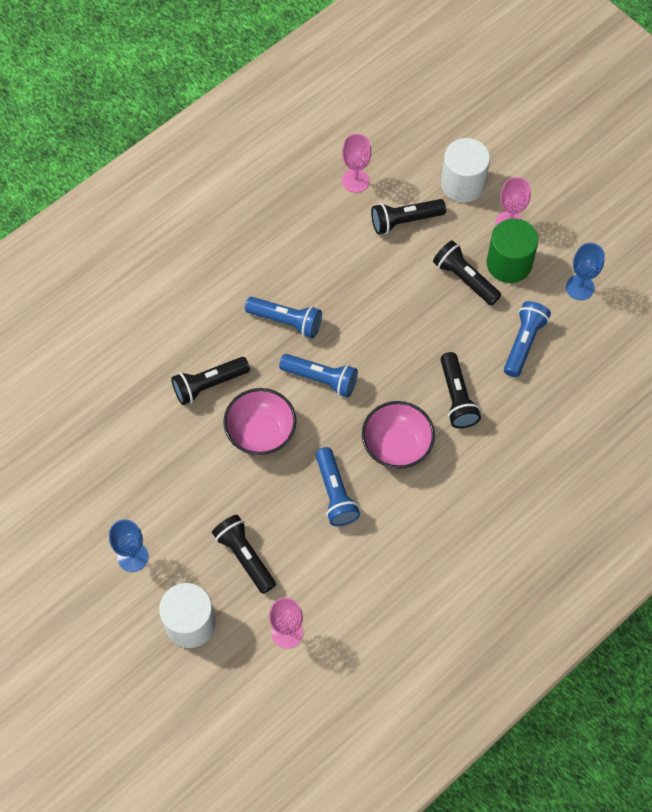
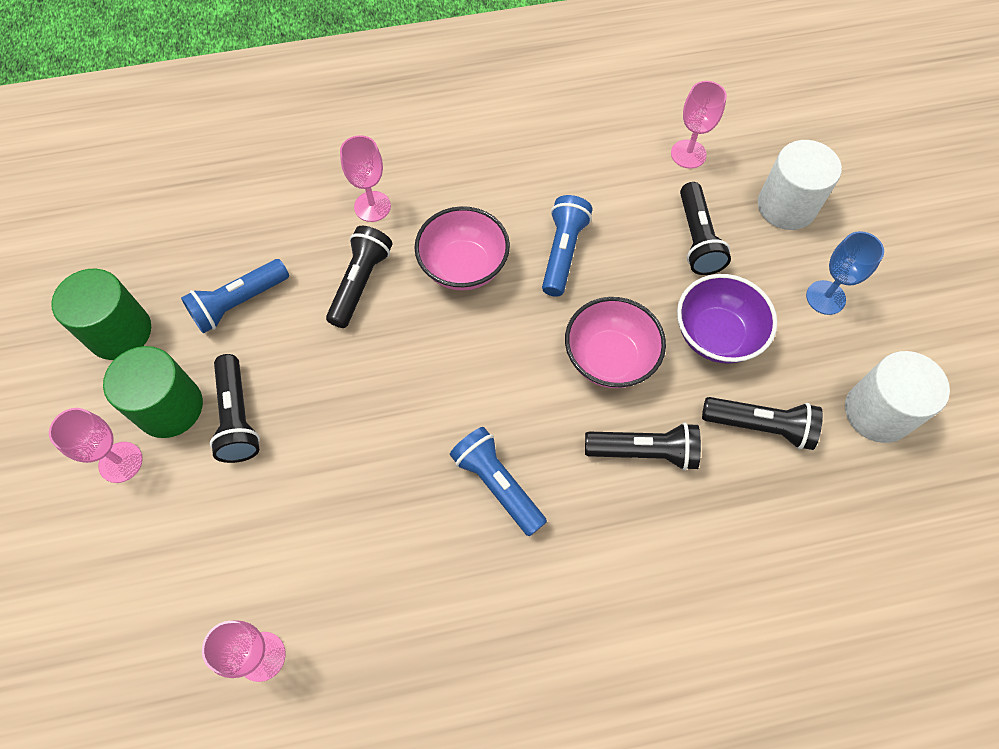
camera: 150 degrees left, 0 degrees up
(198, 486) = (716, 335): none -> purple bowl
(321, 379) = (499, 385): blue flashlight -> none
(405, 221) = (245, 545): black flashlight -> black flashlight (760, 426)
(463, 184) = (125, 558): white cylinder -> white cylinder (877, 412)
(492, 457) = (372, 206): none -> pink goblet
(580, 287) = (120, 332): blue goblet -> green cylinder

